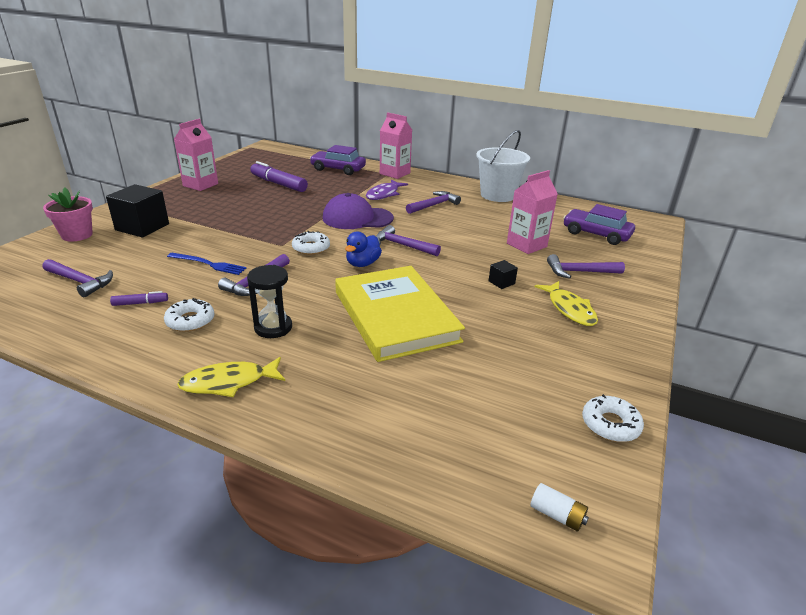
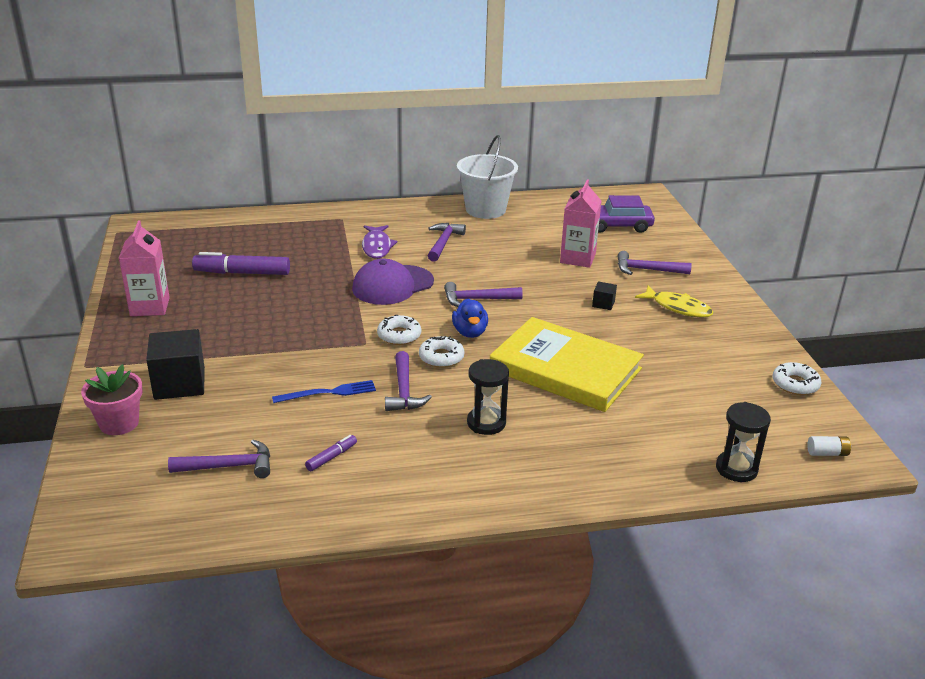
camera: 35 degrees left, 0 degrees up
(190, 321) = (407, 450): white donut -> white donut (441, 357)
(229, 382) = (523, 480): yellow fish -> none
(338, 169) = (279, 230): purple car -> none
(395, 173) = (349, 215): pink carton -> none
(428, 474) = (736, 469): none -> black hourglass
(579, 272) = (647, 270): purple hammer -> purple hammer turned 45 degrees clockwise

